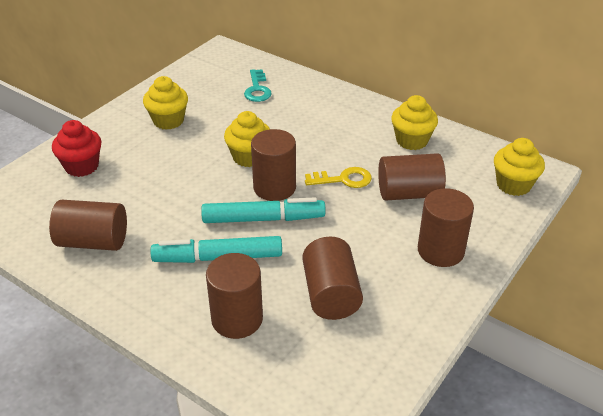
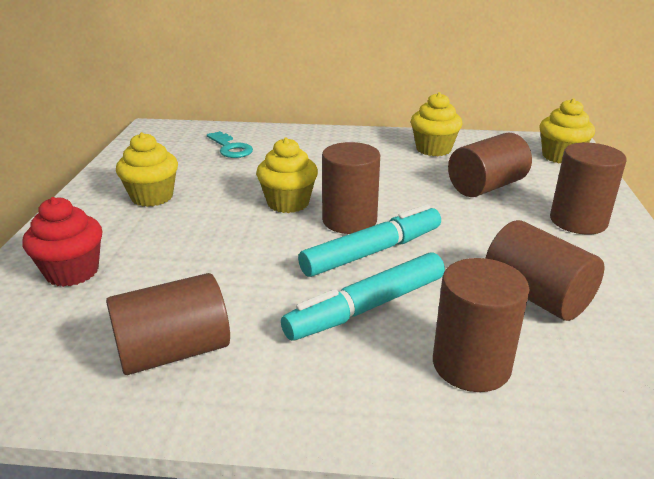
camera: 30 degrees left, 10 degrees down
(343, 179) = (411, 194): yellow key -> none

